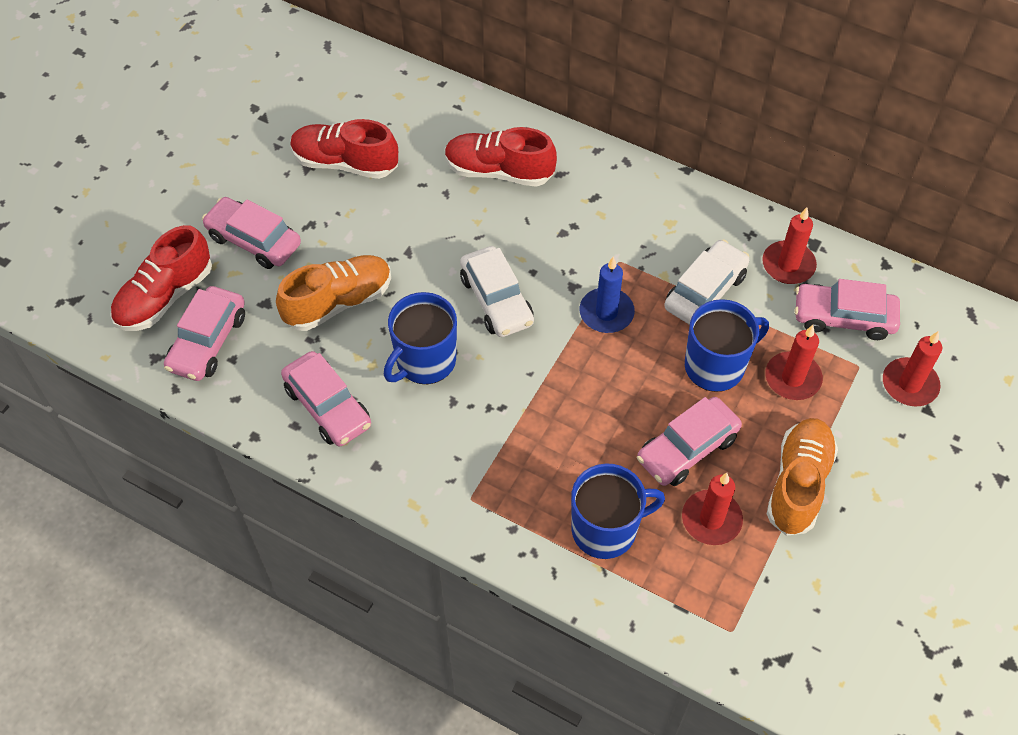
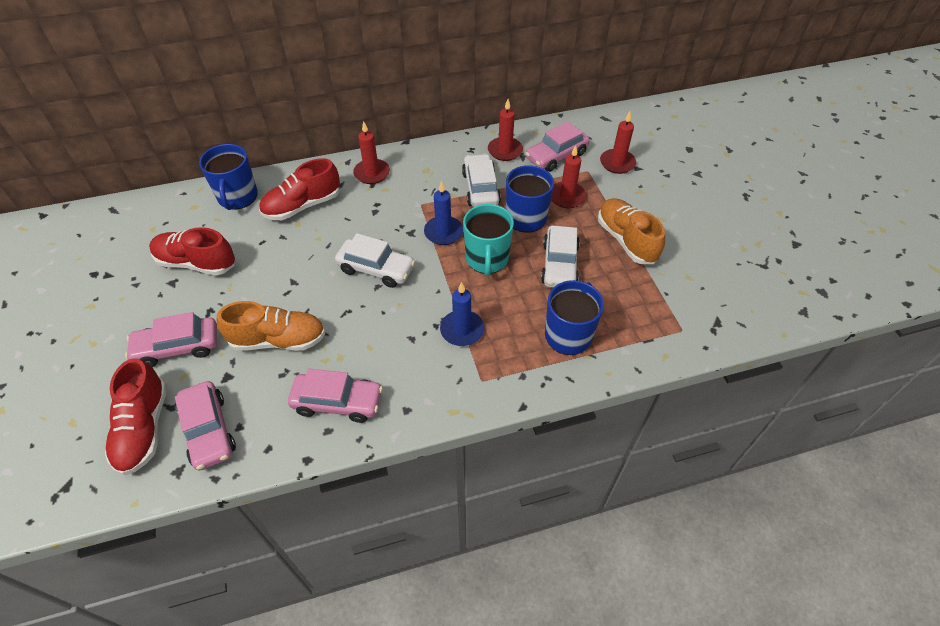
camera: 45 degrees left, 5 degrees down
(338, 302) = (278, 340): orange shoe -> orange shoe turned 75 degrees clockwise
(345, 163) = (196, 263): red shoe -> red shoe turned 45 degrees clockwise
(425, 361) = (370, 330): blue mug -> blue mug (237, 197)
(508, 433) = (462, 330): none -> blue candle
(617, 379) = (487, 259): none -> turquoise mug
(687, 449) = (559, 264): pink car -> white car
(711, 519) = (610, 287): red candle -> red candle (372, 173)

